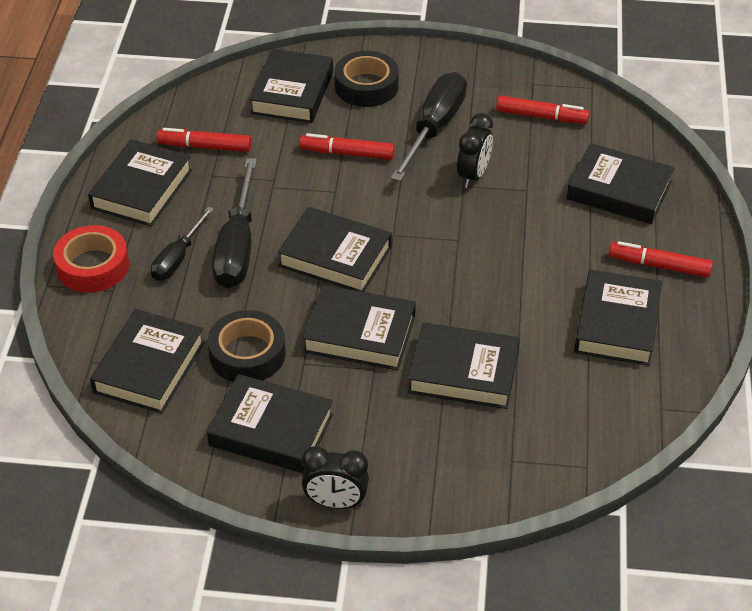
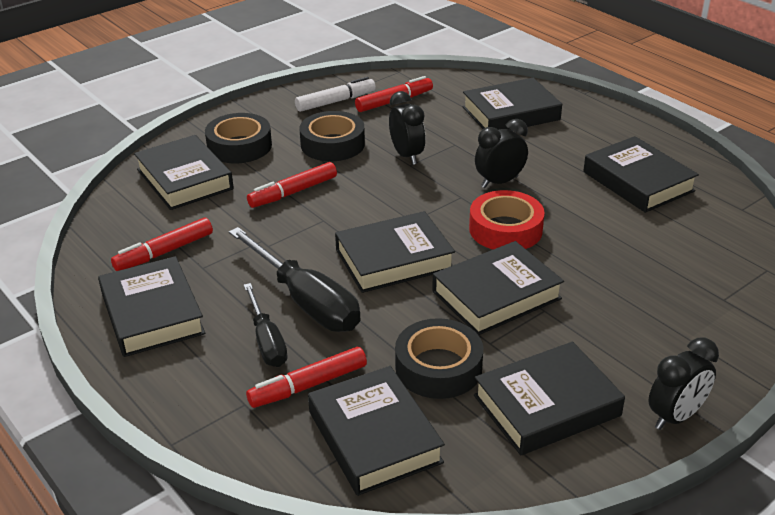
camera: 45 degrees left, 10 degrees down
(93, 266) = (196, 398): red tape -> red tape (505, 229)
(434, 128) = (332, 144): black screwdriver -> black tape
(463, 372) = (603, 269): black book -> none
(495, 87) = (336, 101): none -> white marker
(506, 247) = (499, 182): none -> black clock
(659, 265) = (603, 137): red marker -> red marker (308, 385)

